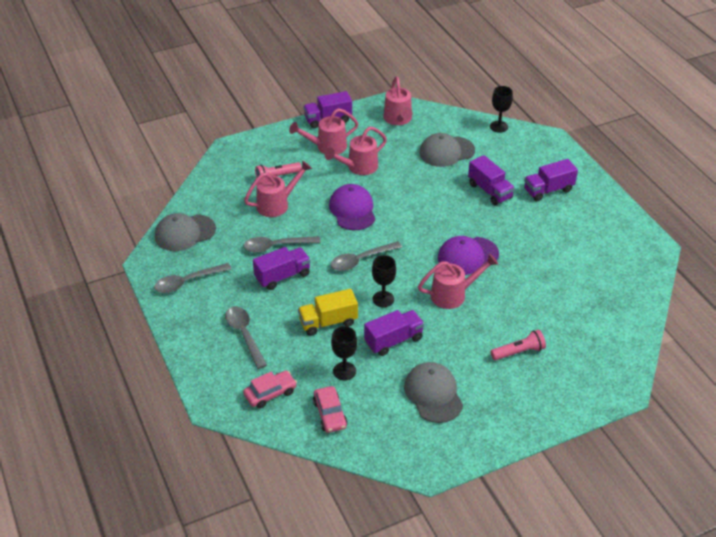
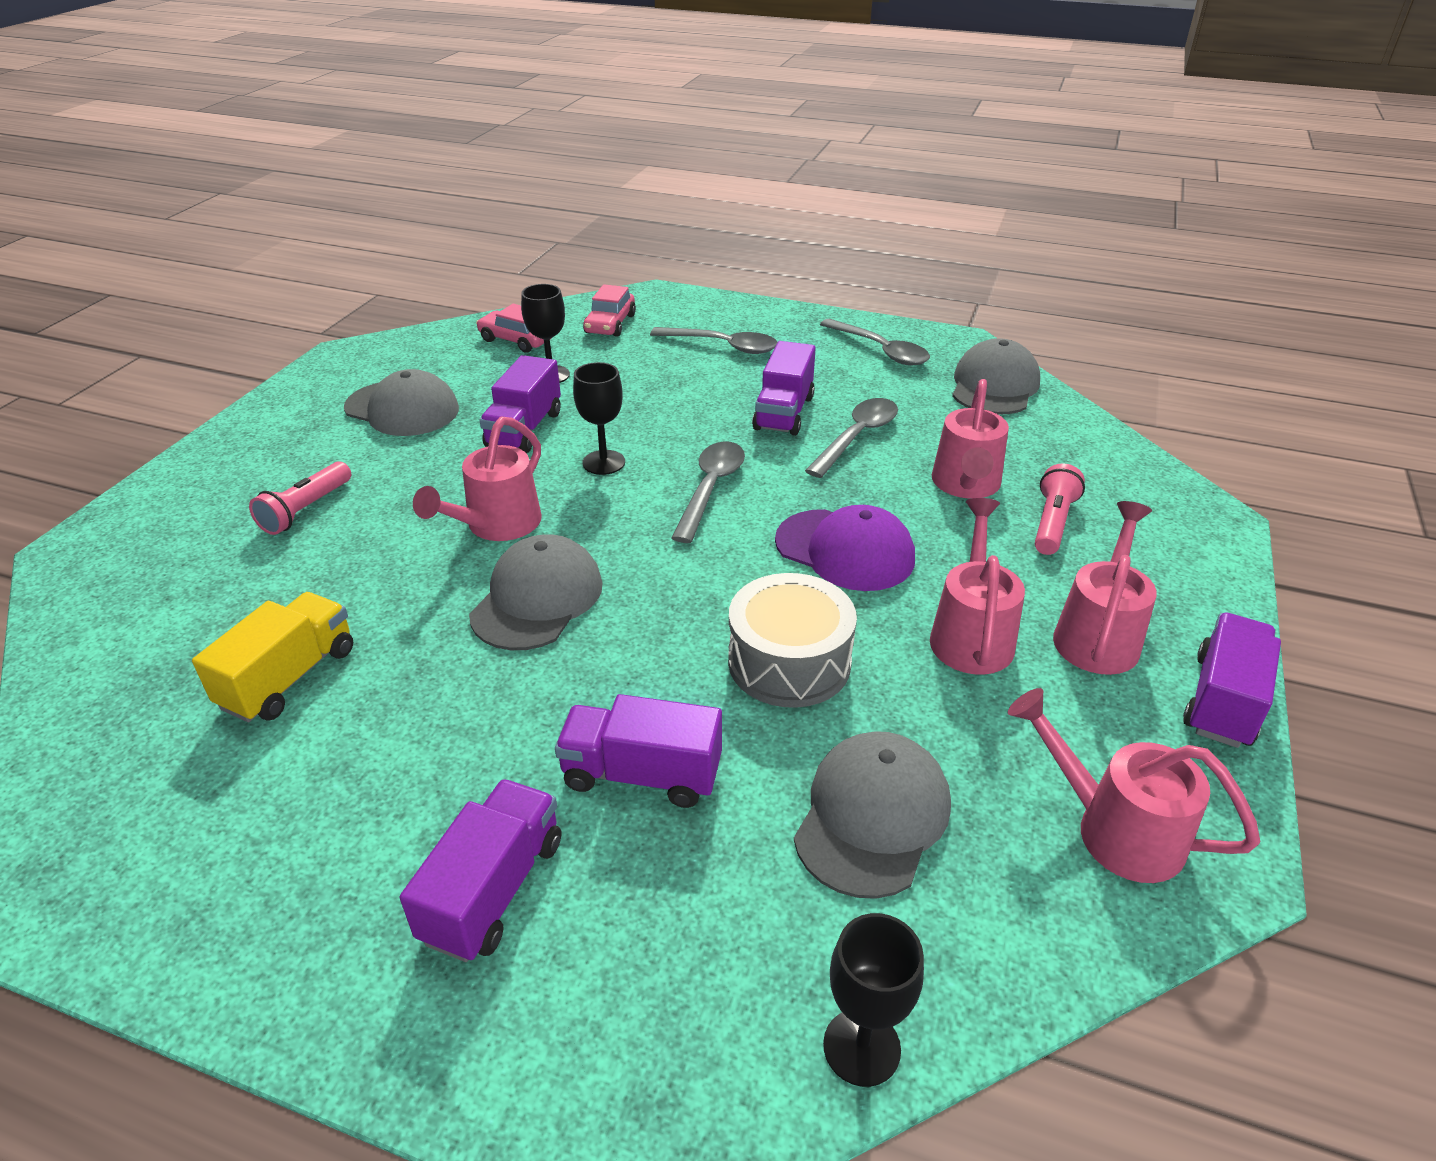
camera: 135 degrees right, 5 degrees down
(187, 282) = (880, 350): grey spoon -> grey spoon turned 120 degrees clockwise
(328, 322) = (642, 403): yellow truck -> yellow truck (289, 678)
(417, 191) = (789, 662): none -> grey drum
(467, 256) = (537, 599): purple cap -> grey cap

